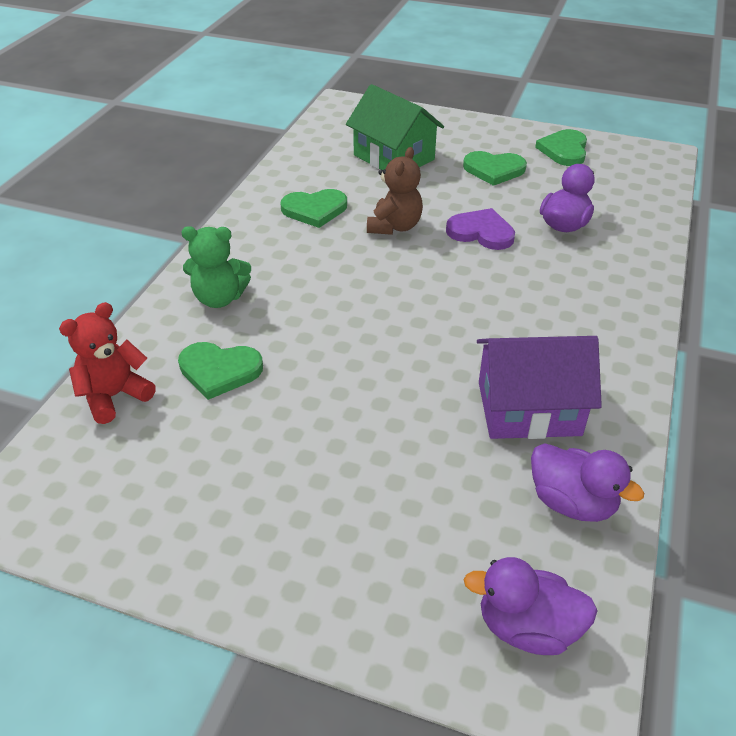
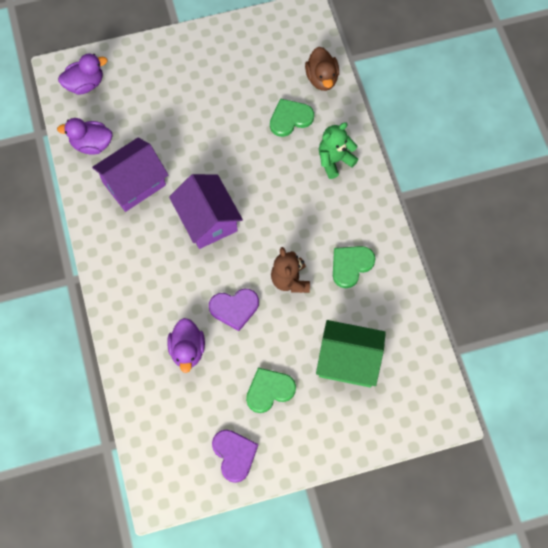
camera: 145 degrees right, 25 degrees up
(114, 396) = (322, 78): red teddy bear -> brown duck
(448, 318) = (207, 220): none -> purple house
(564, 150) = (234, 455): green heart -> purple heart

